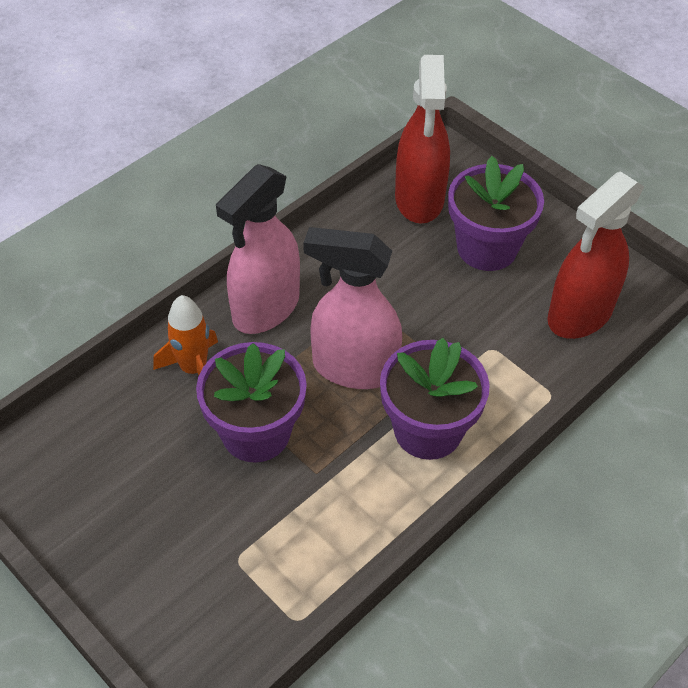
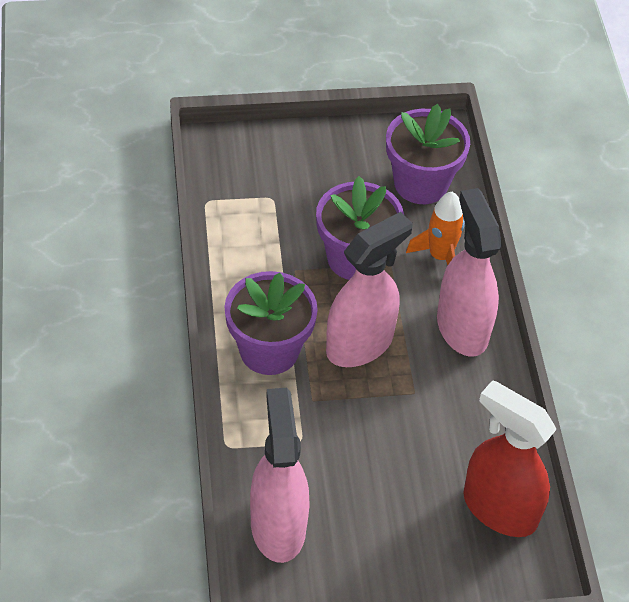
camera: 125 degrees right, 0 degrees up
(487, 248) = (402, 516): purple flower pot -> purple flower pot (421, 183)
(579, 314) = (278, 526): red spray bottle -> pink spray bottle

